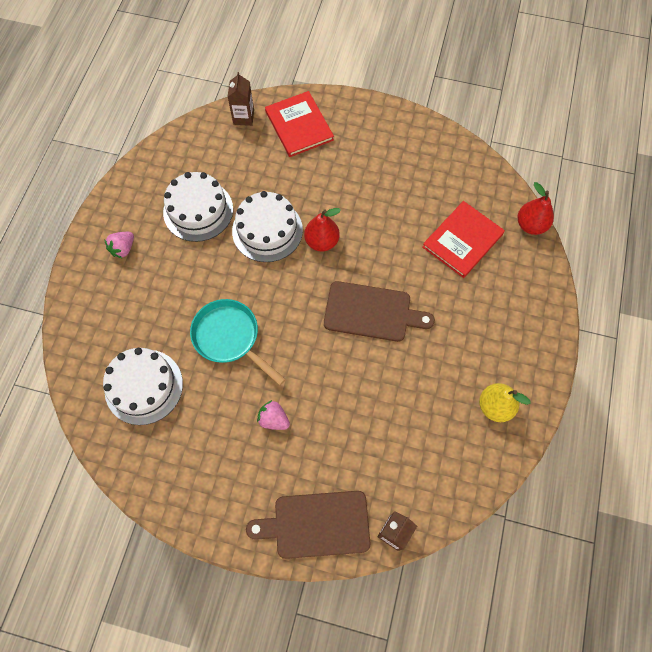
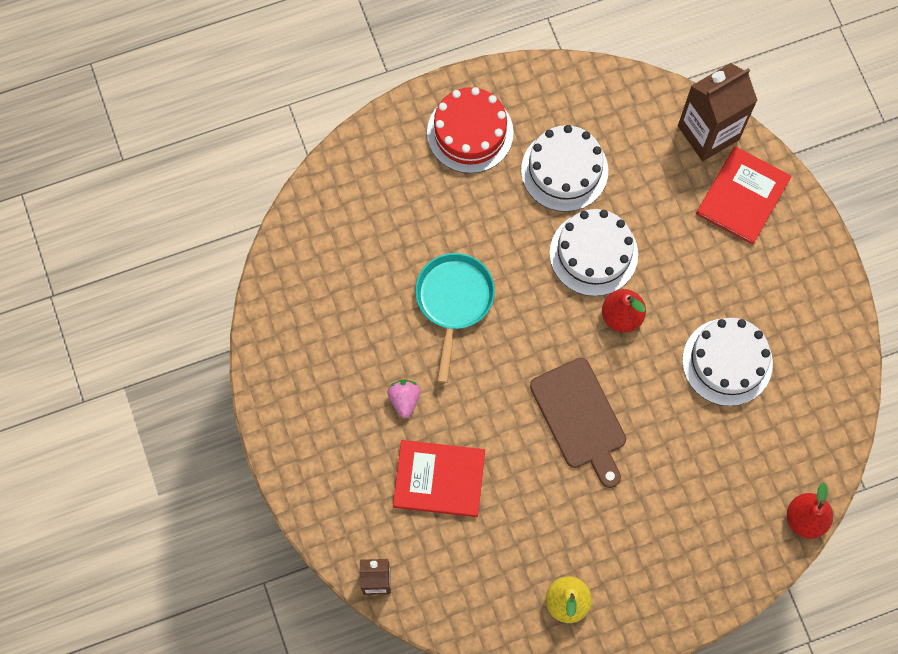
camera: 55 degrees right, 5 degrees up
(123, 249) = (470, 132): pink strawberry -> red cake
(144, 386) = (351, 259): white cake -> white cake (727, 362)
(243, 117) = (708, 133): brown carton -> brown carton, size x1.80
(316, 524) = (336, 505): brown cutting board -> none
(462, 240) = (731, 458): red book -> red book (439, 479)

